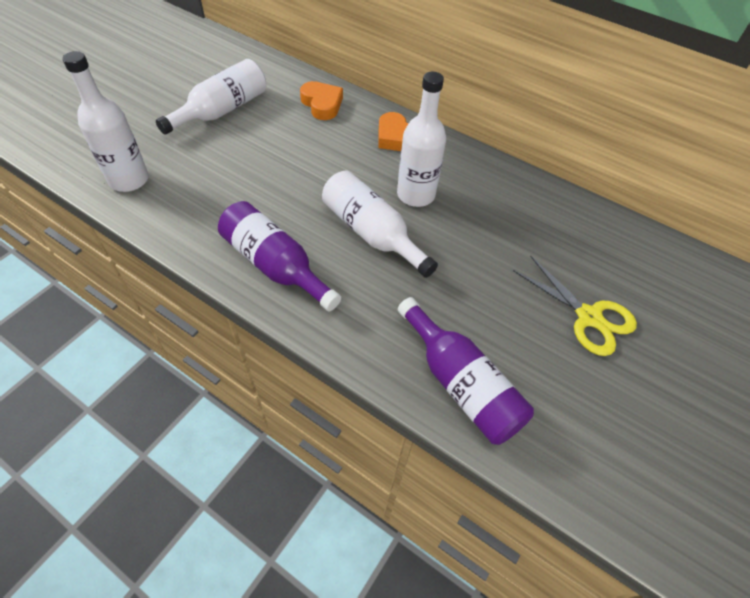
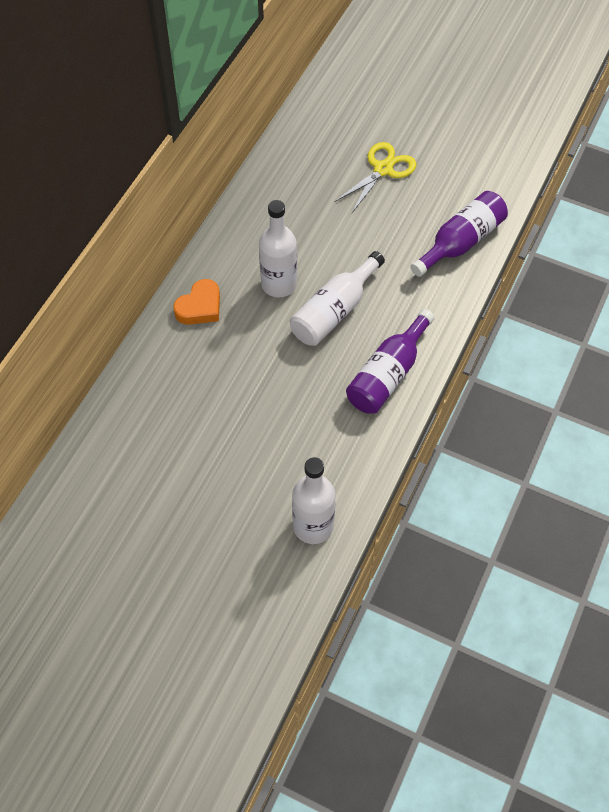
camera: 95 degrees left, 5 degrees up
(222, 111) = (184, 475): white bottle -> none
(322, 104) = (155, 381): orange heart -> none

